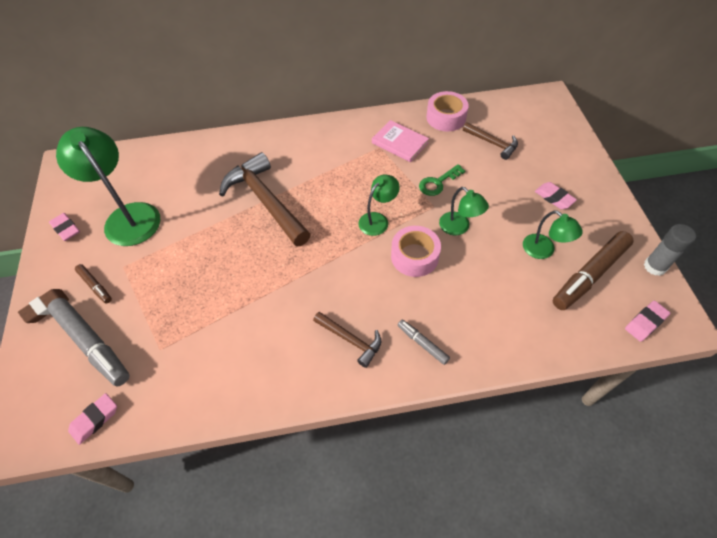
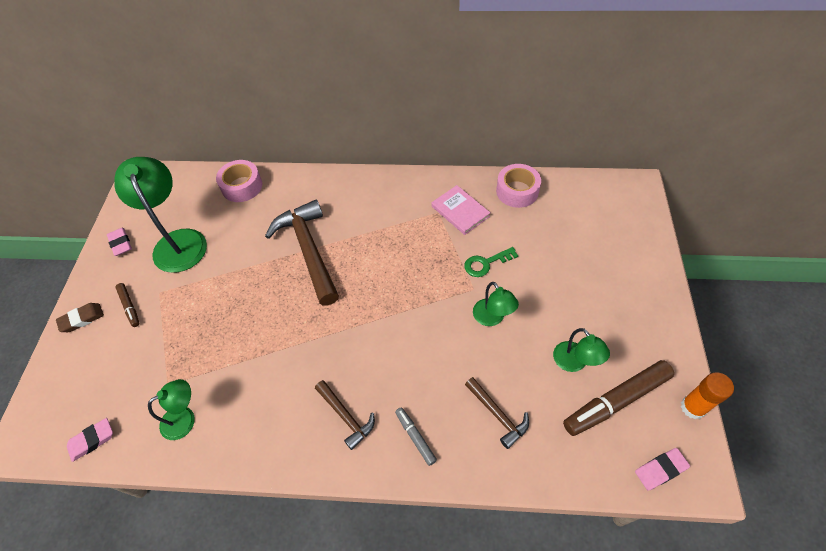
camera: 15 degrees right, 0 degrees up
(92, 345) = (110, 366): grey marker -> none
(378, 220) = (412, 292): green lamp -> green lamp (185, 418)
(414, 256) = (436, 340): pink tape -> pink tape (242, 186)
(492, 143) = (557, 229): brown hammer -> brown hammer (497, 414)
(554, 198) = (605, 304): pink eraser -> none
(655, 266) = (693, 407): grey glue stick -> orange glue stick

